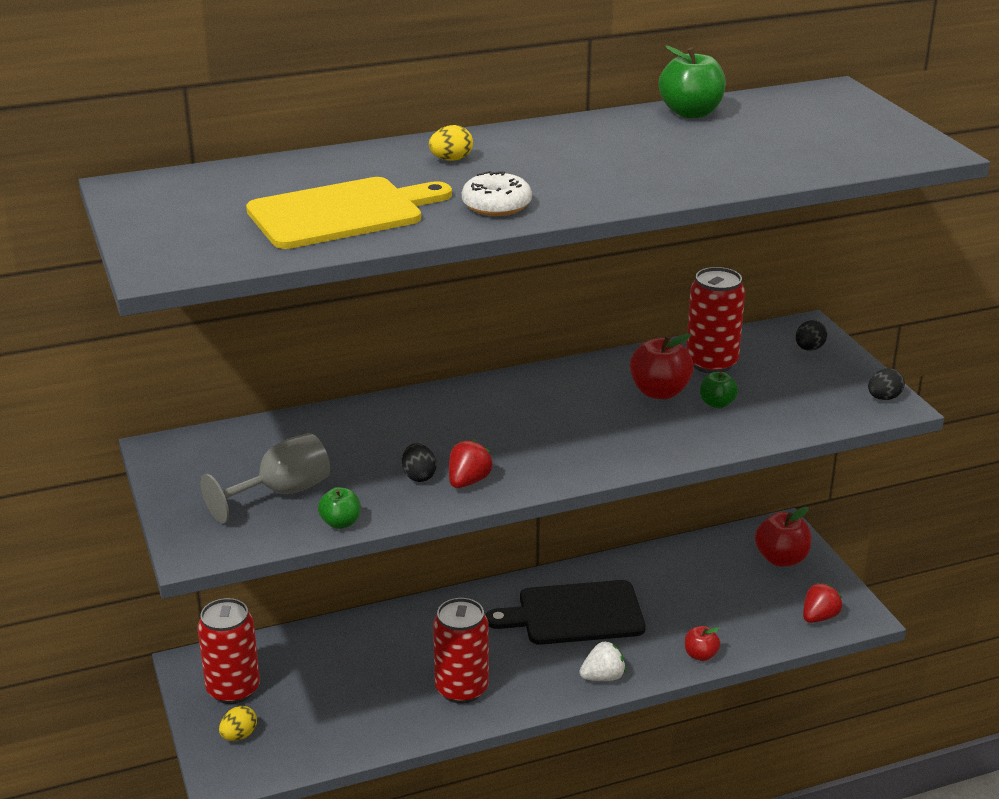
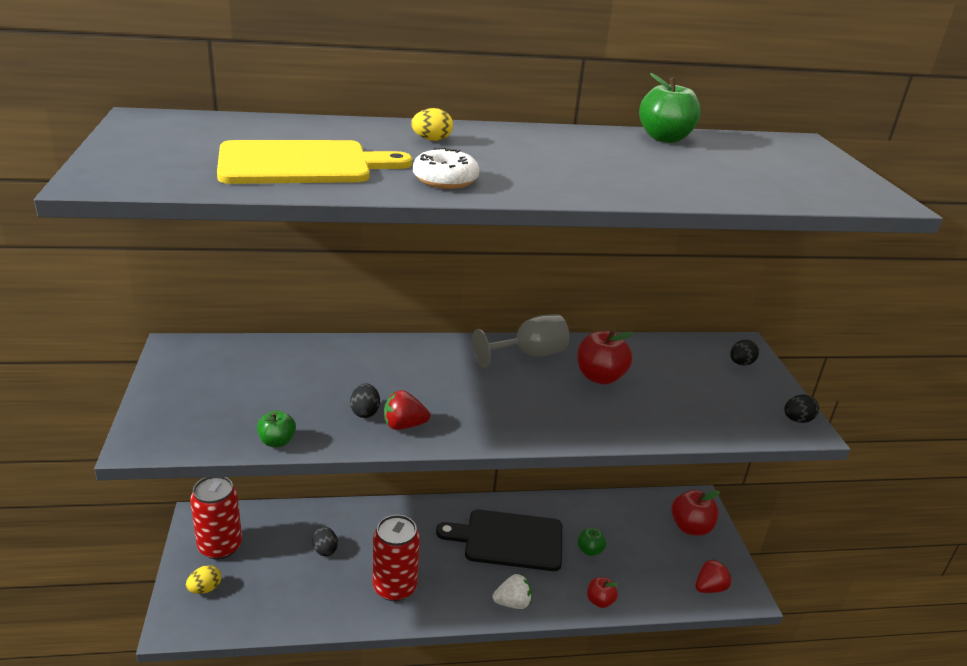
camera: 10 degrees right, 0 degrees up
(282, 493) = (245, 404): grey goblet -> grey goblet (529, 354)
(361, 667) = (325, 549): none -> black egg
(468, 481) = (404, 425): red strawberry -> red strawberry turned 135 degrees counterclockwise
(711, 363) = (653, 360): red can -> none
(717, 404) = (646, 397): green apple -> green apple (589, 550)

